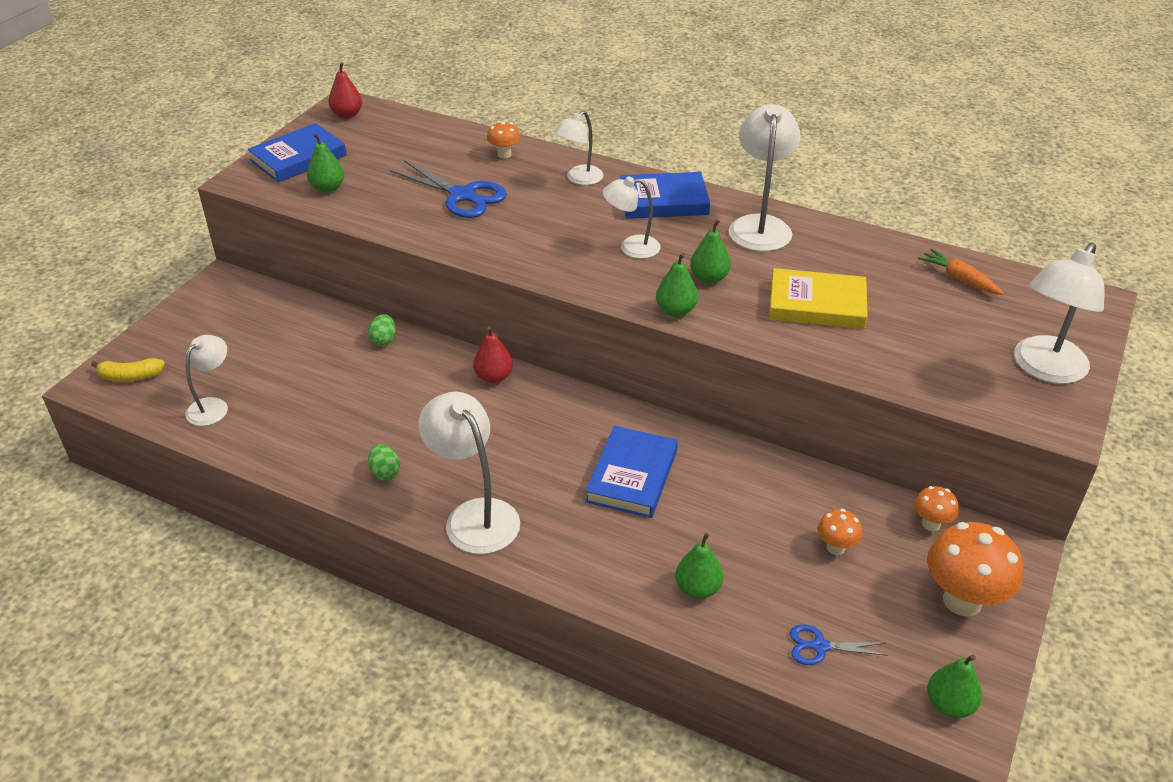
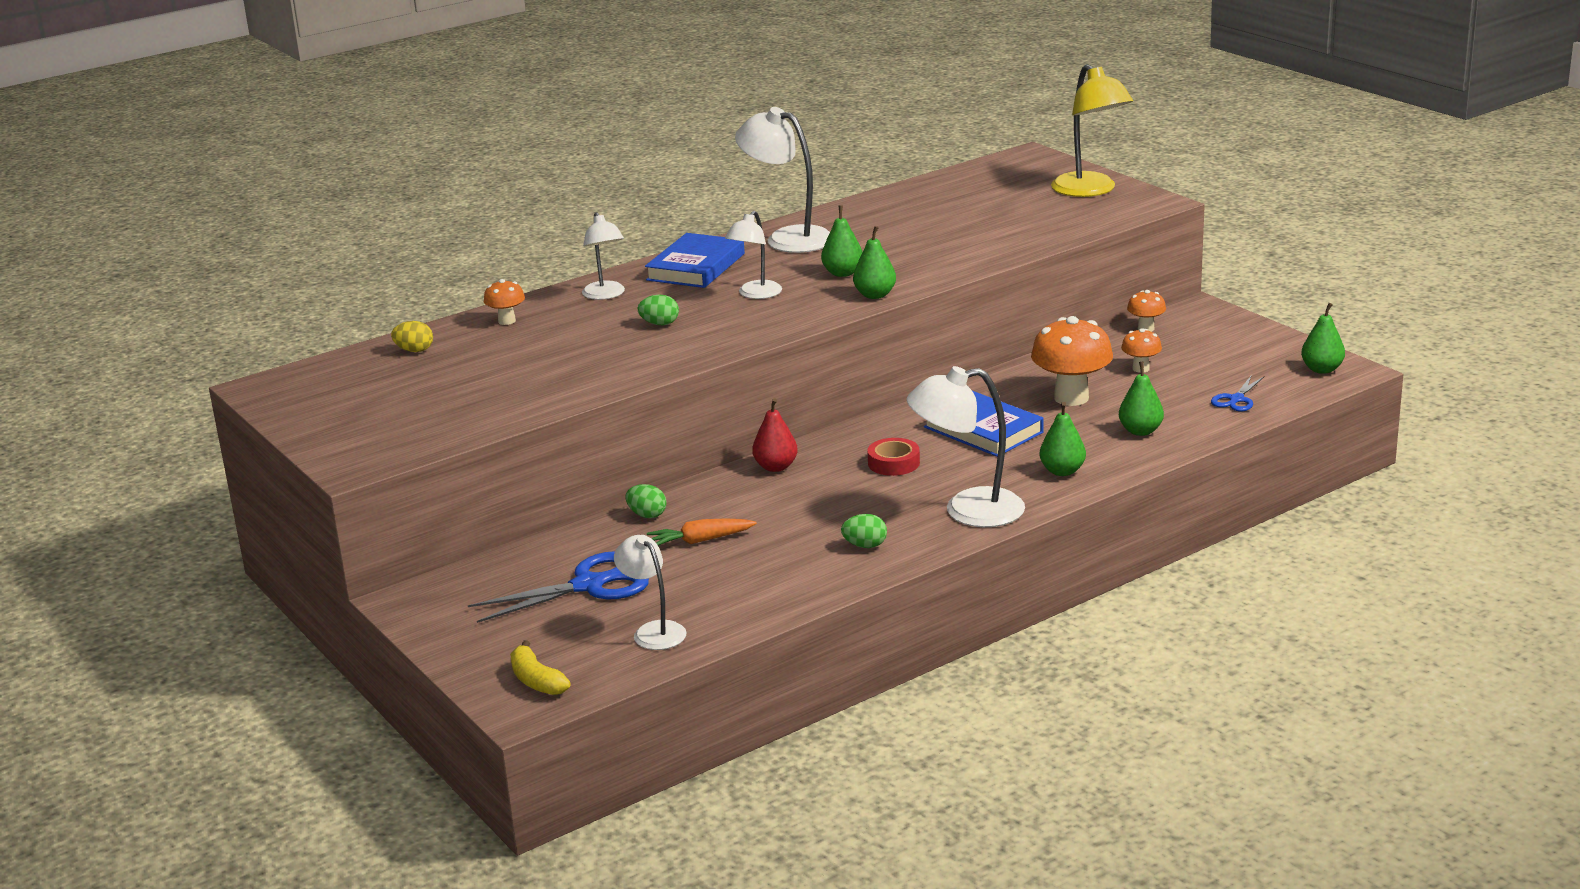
camera: 60 degrees left, 15 degrees down
(130, 377) = (536, 681): yellow banana -> yellow banana turned 120 degrees clockwise
(298, 158) = (351, 428): blue book -> none
(328, 188) = (445, 419): green pear -> green pear (1062, 471)
(347, 115) = (289, 389): red pear -> none
(432, 137) = (414, 350): none -> yellow egg
(462, 196) = (561, 353): blue scissors -> blue scissors (589, 585)
(537, 441) = (893, 463): none -> red tape
(542, 221) = (660, 324): none -> green egg
(817, 304) = (928, 242): yellow book -> none
(958, 279) = (952, 188): orange carrot -> orange carrot (700, 541)
(962, 600) = (1231, 339): orange mushroom -> orange mushroom (1071, 398)
(1044, 369) = (1090, 190): white lamp -> yellow lamp

